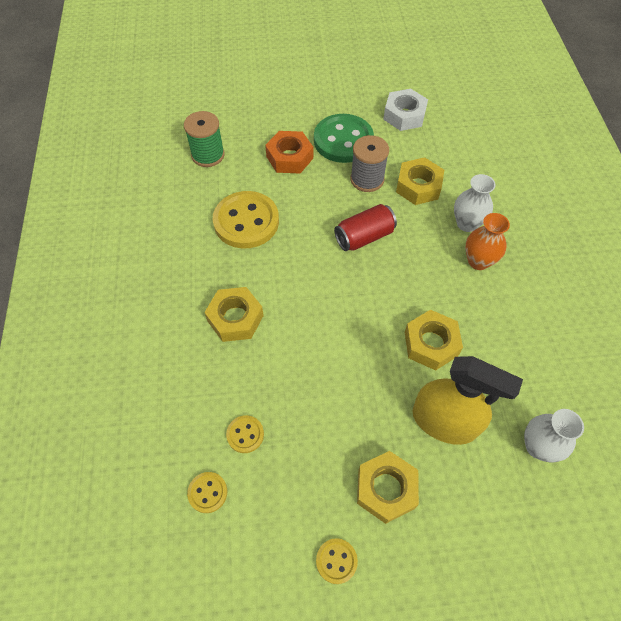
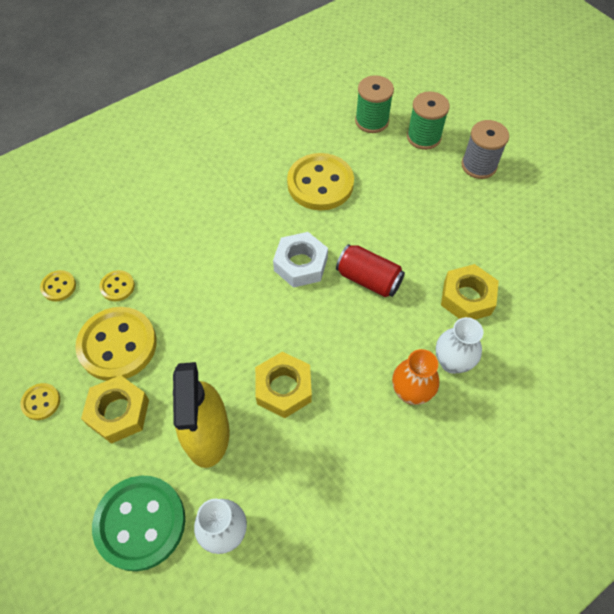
camera: 60 degrees right, 0 degrees up
(235, 318) = (218, 226): yellow nut -> none
(252, 132) = (423, 137): none -> green spool
(289, 157) = (417, 178): orange nut -> none
(313, 461) = (117, 345): none -> yellow button
(343, 140) = (474, 208): green button -> green button (140, 523)
(367, 179) = (440, 250): grey spool -> grey spool (478, 165)
(404, 115) = (554, 244): white nut -> white nut (300, 264)

